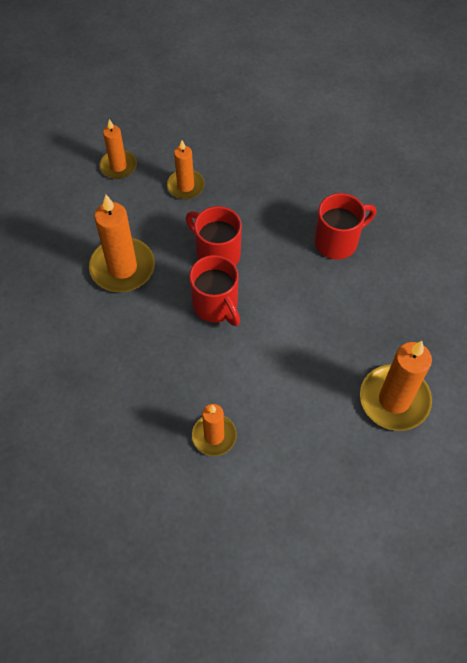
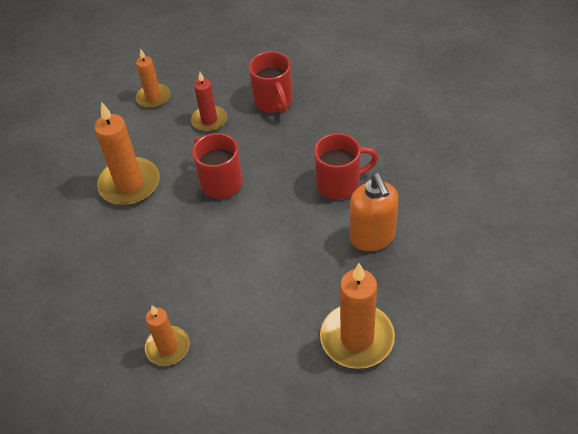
camera: 15 degrees right, 10 degrees down
(185, 186) = (209, 120): orange candle -> red candle
(216, 306) = (206, 228): red mug -> red mug (274, 102)
(383, 295) = (372, 237): none -> orange soap dispenser

